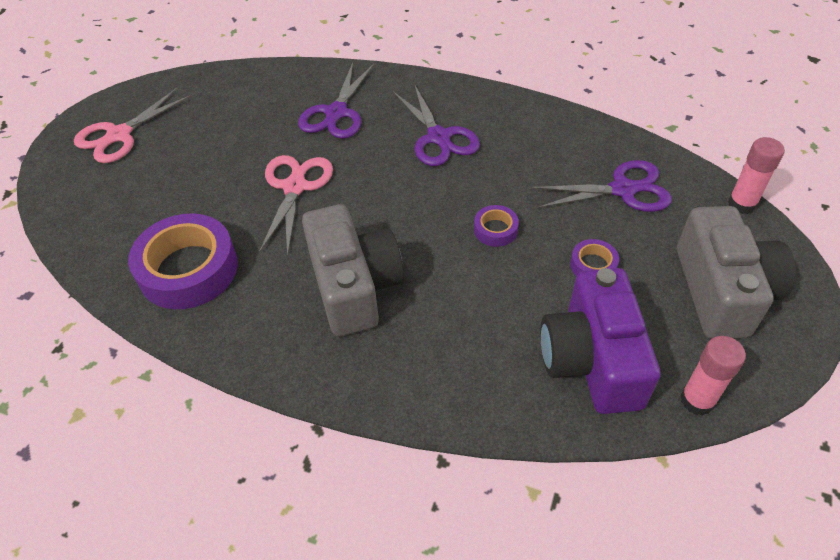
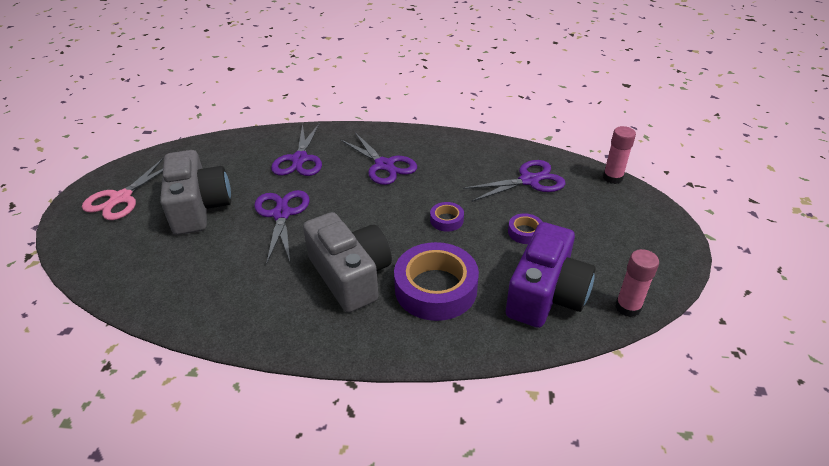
camera: 15 degrees left, 10 degrees down
(188, 269) = (209, 286): purple tape -> purple tape (435, 288)
(295, 187) = (282, 214): pink scissors -> purple scissors
(592, 360) = (545, 294): purple camera -> purple camera turned 135 degrees counterclockwise
(722, 291) = (619, 234): grey camera -> grey camera (199, 207)

